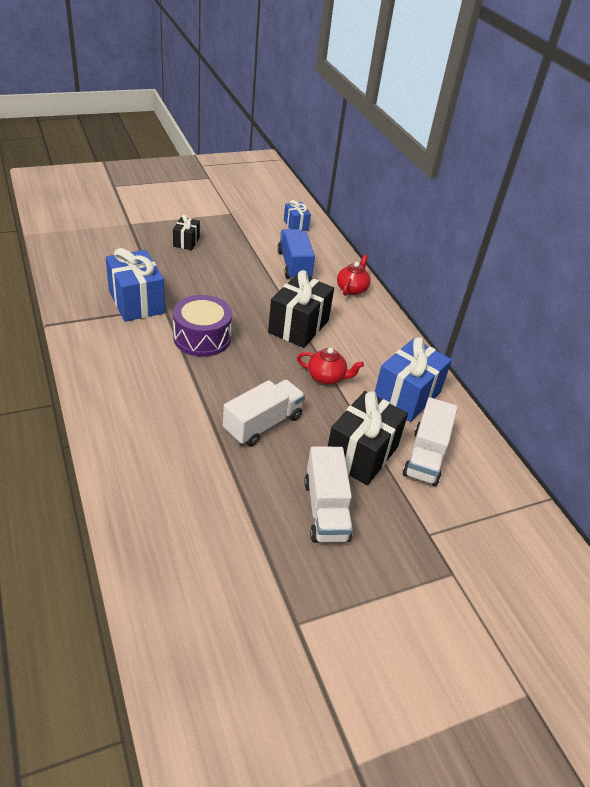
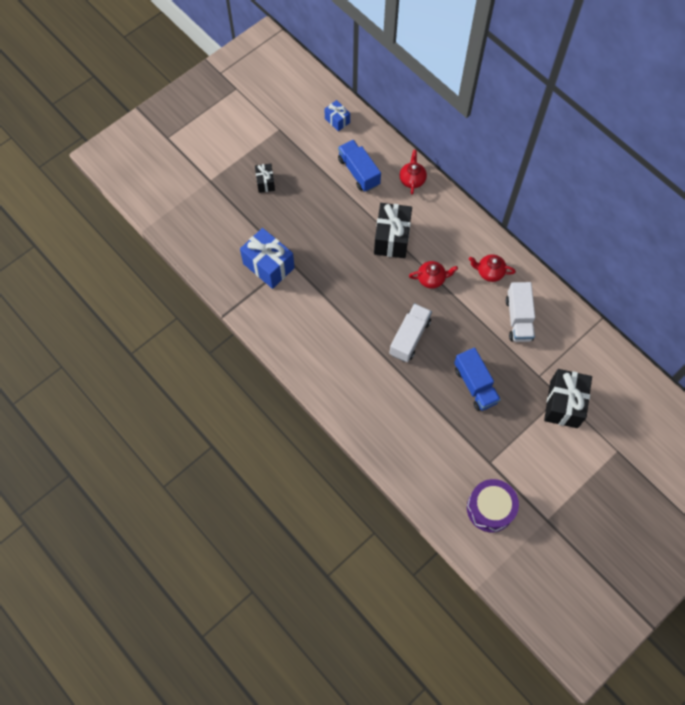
camera: 15 degrees left, 25 degrees up
(202, 337) = (332, 280): purple drum -> purple drum (490, 508)
(326, 510) = (475, 385): white truck -> blue truck
(361, 454) = (479, 334): black gift -> black gift (564, 404)
(407, 396) = (489, 272): blue gift -> red teapot

